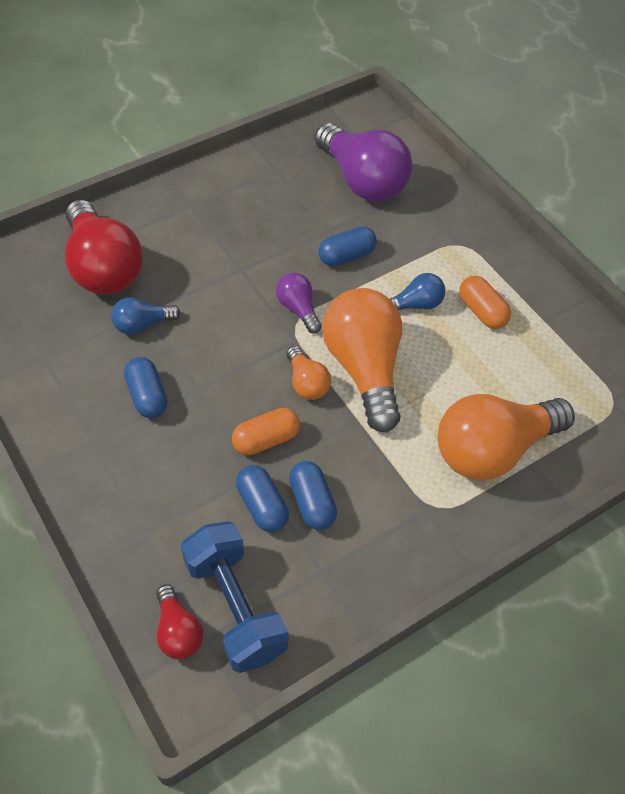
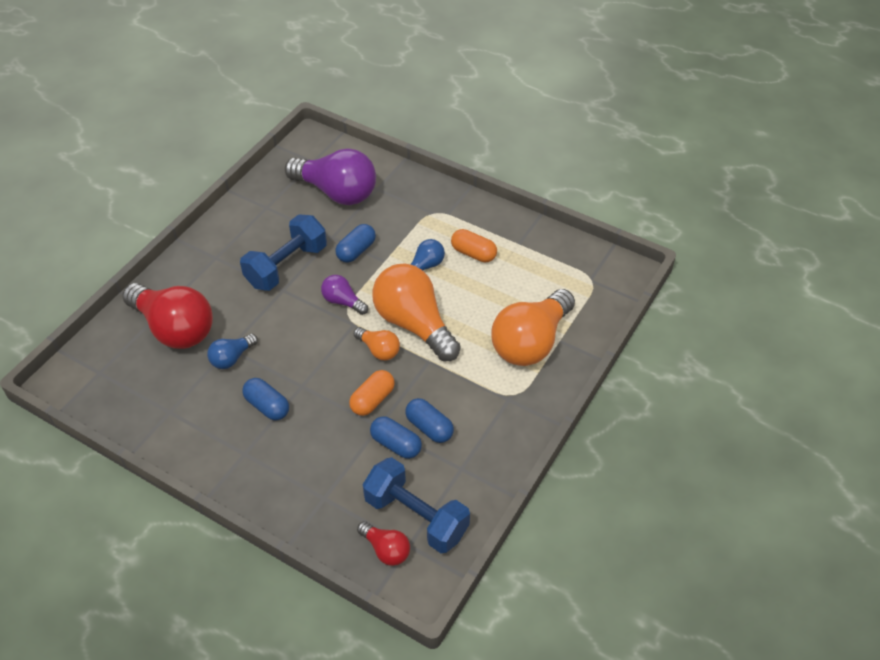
camera: 25 degrees left, 5 degrees down
(260, 244) = (286, 266): none -> blue dumbbell

